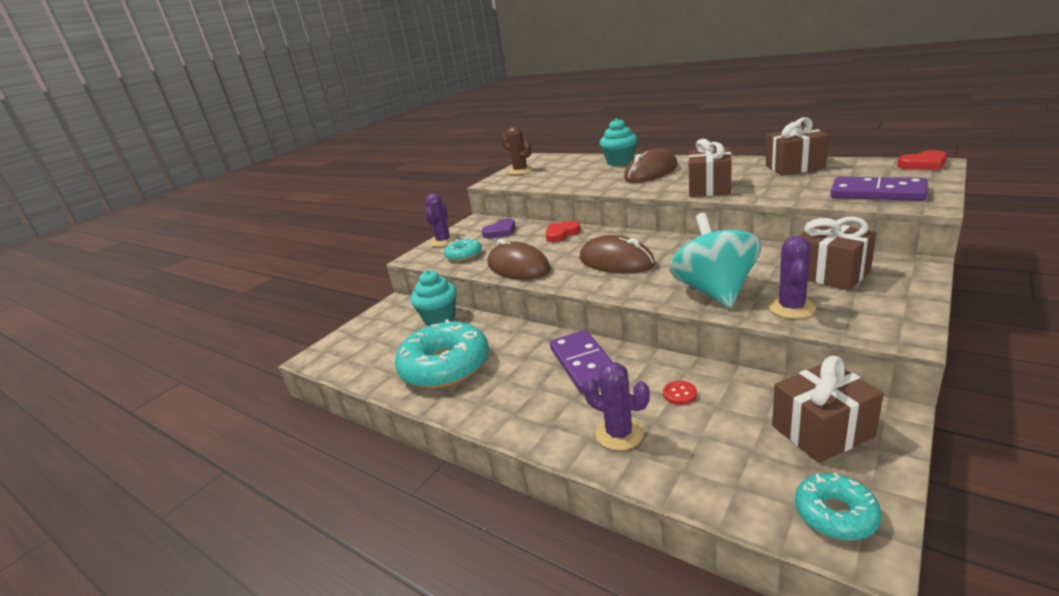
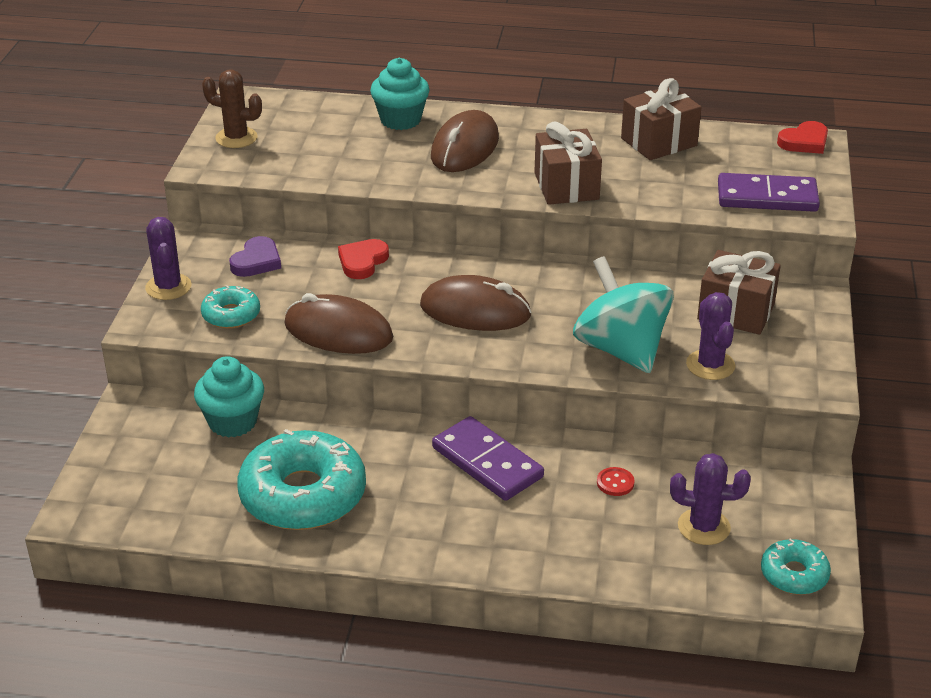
camera: 30 degrees left, 10 degrees up
(619, 434) = (574, 540): purple cactus -> purple cactus (703, 527)
(822, 431) = (764, 499): brown gift -> none

